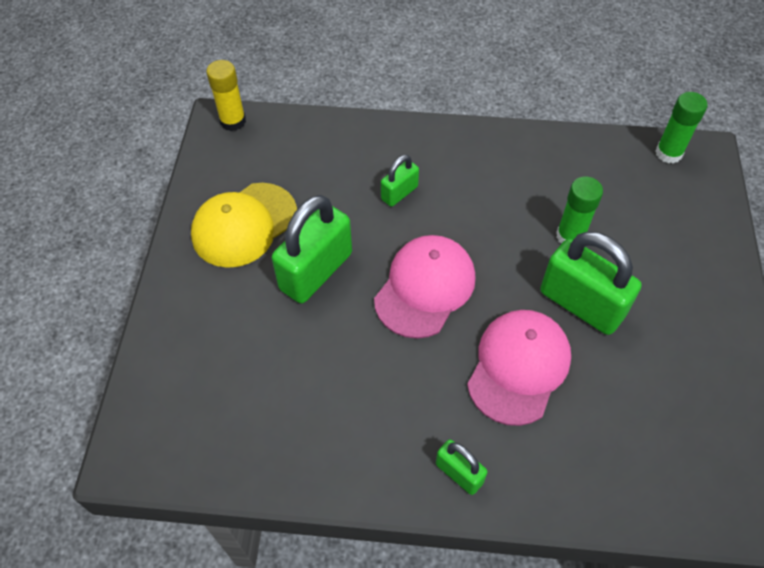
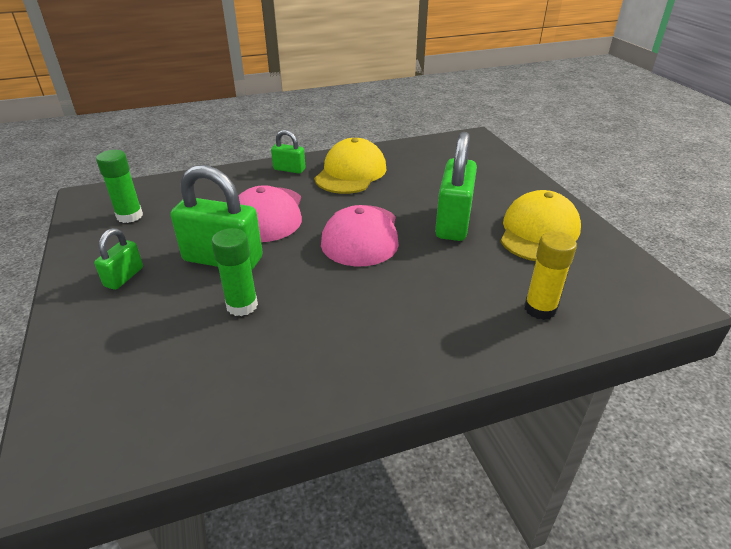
camera: 155 degrees right, 20 degrees down
(233, 121) = (661, 304): yellow glue stick -> yellow glue stick (540, 309)
(375, 425) = (351, 173): none -> yellow cap
(399, 193) = (433, 292): green padlock -> green padlock (124, 277)
(668, 153) = (112, 445): green glue stick -> green glue stick (130, 216)

